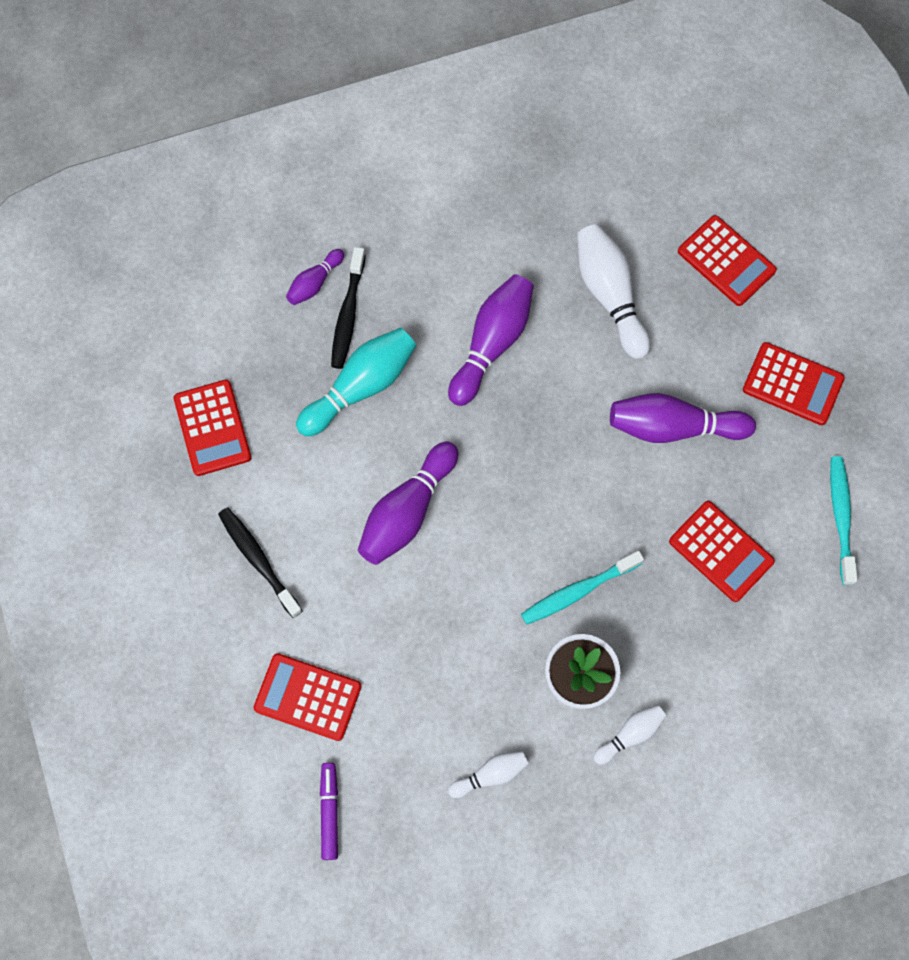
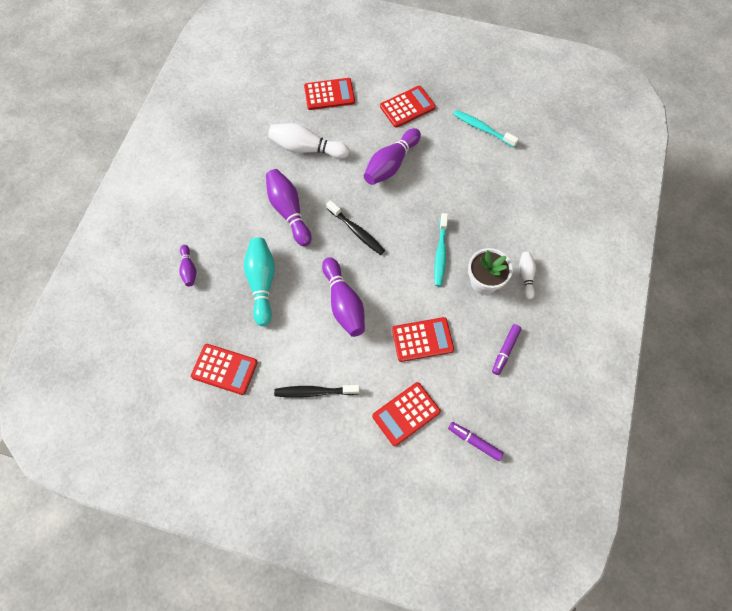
camera: 55 degrees left, 5 degrees down
(348, 314) = (219, 265): black toothbrush -> black toothbrush (357, 231)
(491, 775) = (505, 350): white bowling pin -> purple marker
(721, 551) = (464, 183): red calculator -> red calculator (422, 339)

